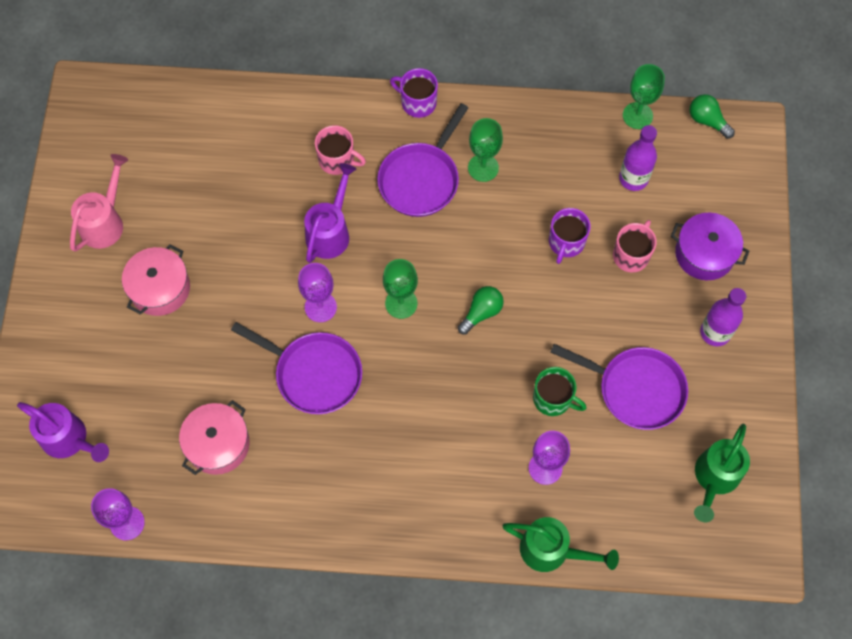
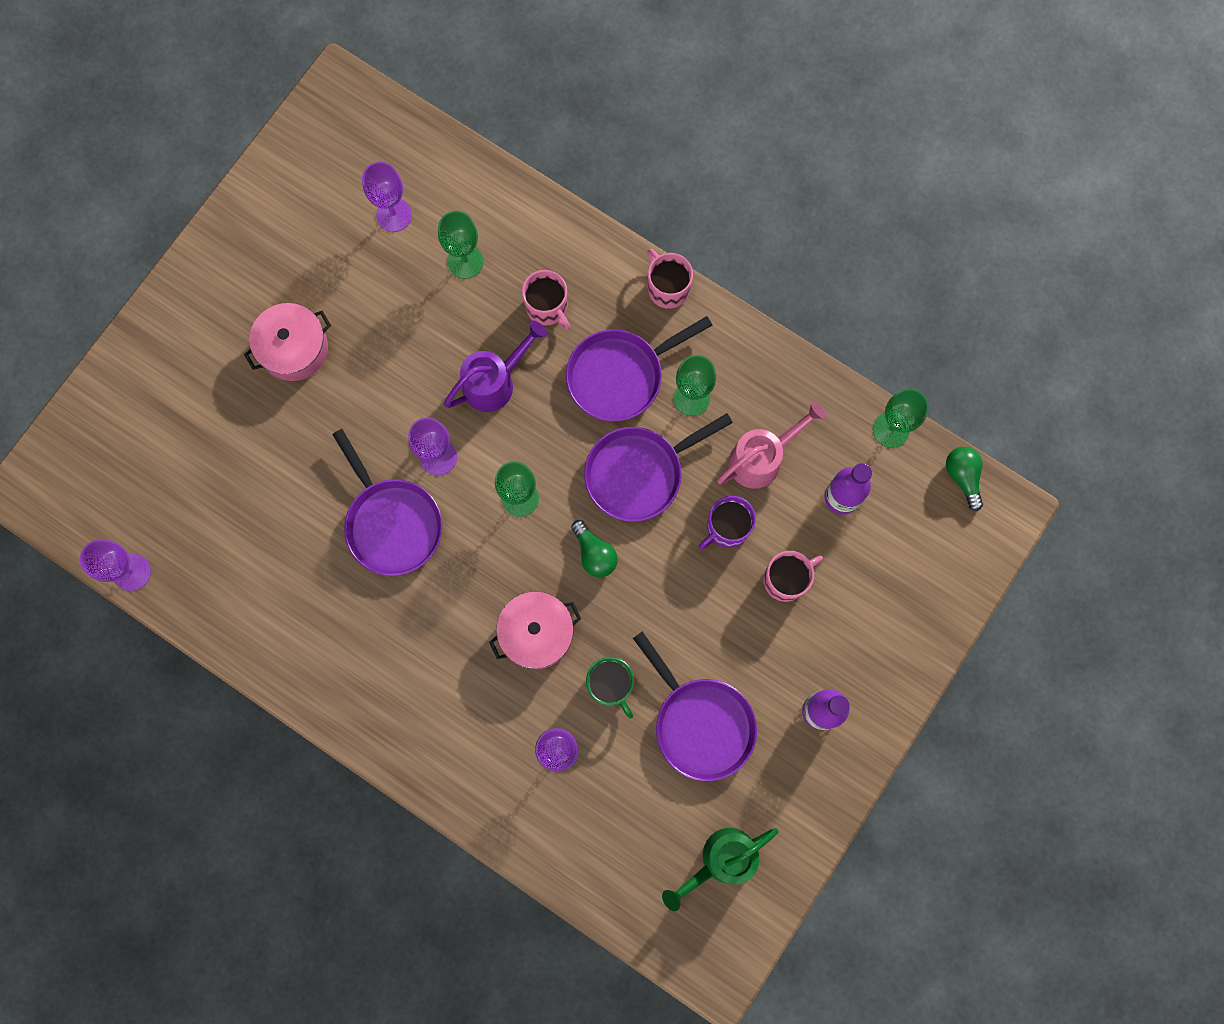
camera: 30 degrees right, 10 degrees up
(69, 440) = (124, 457): purple watering can -> none
(105, 222) = (280, 247): pink watering can -> pink watering can (762, 458)
(180, 155) = (394, 215): none -> purple goblet
(218, 444) = (259, 542): pink pot -> pink pot (537, 633)
(255, 160) = (465, 261): none -> green goblet
(417, 102) = (667, 288): purple mug -> pink mug
(478, 239) = (639, 473): none -> purple pan
(481, 312) = (594, 554): green light bulb -> green light bulb turned 75 degrees clockwise
(552, 551) = (514, 837): green watering can -> none
(704, 254) = (864, 621): purple pot -> none

